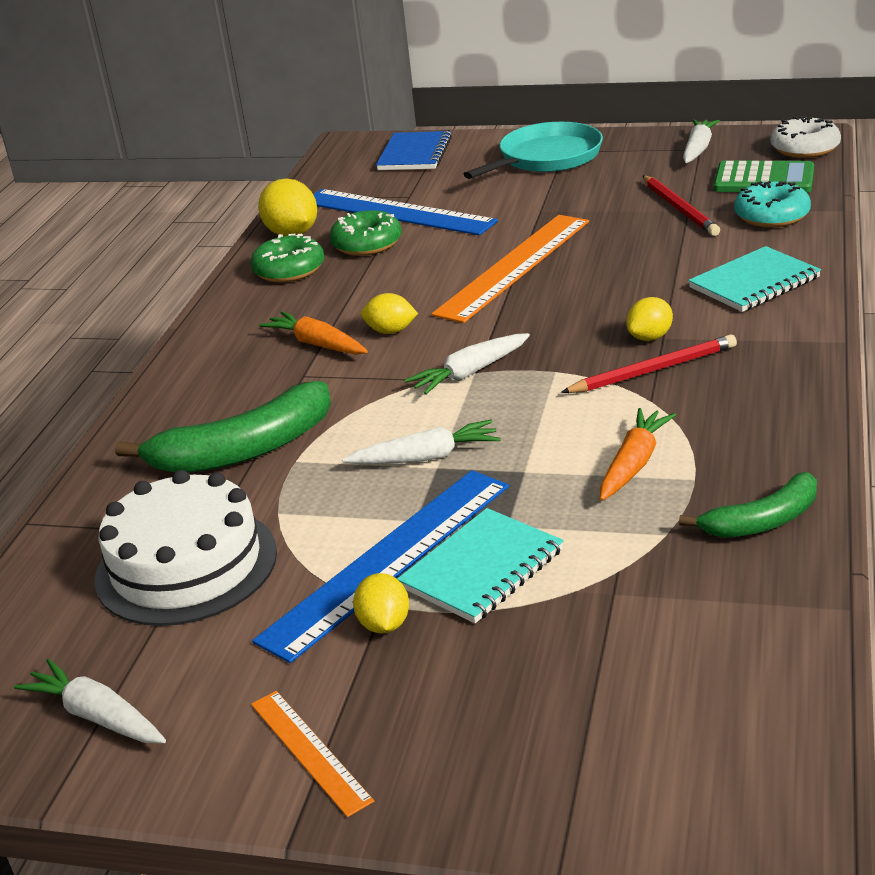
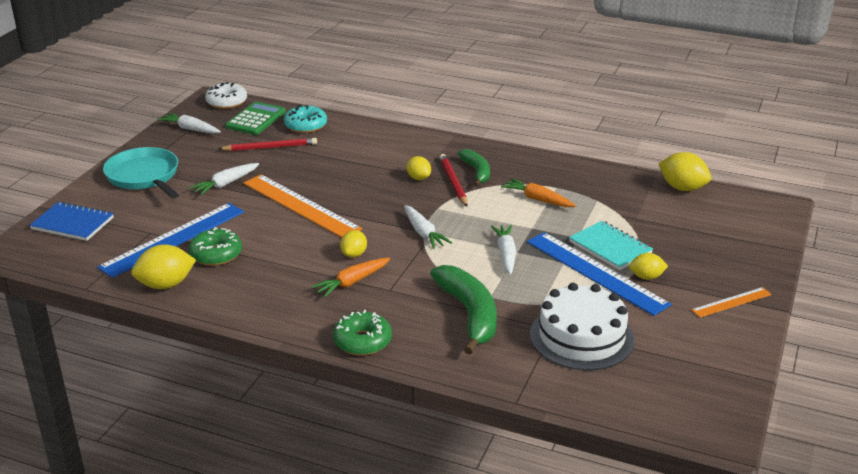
camera: 85 degrees left, 0 degrees up
(97, 716) = (703, 366): white carrot -> white carrot (226, 184)
(289, 270) = (229, 288): green donut -> green donut (362, 341)
(754, 283) = (380, 143): turquoise notebook -> none
(762, 521) = (594, 178): green banana -> green banana (477, 172)
(788, 653) = (682, 188): none -> yellow lemon

